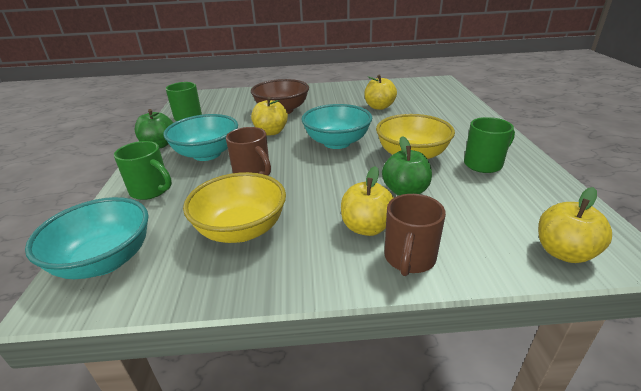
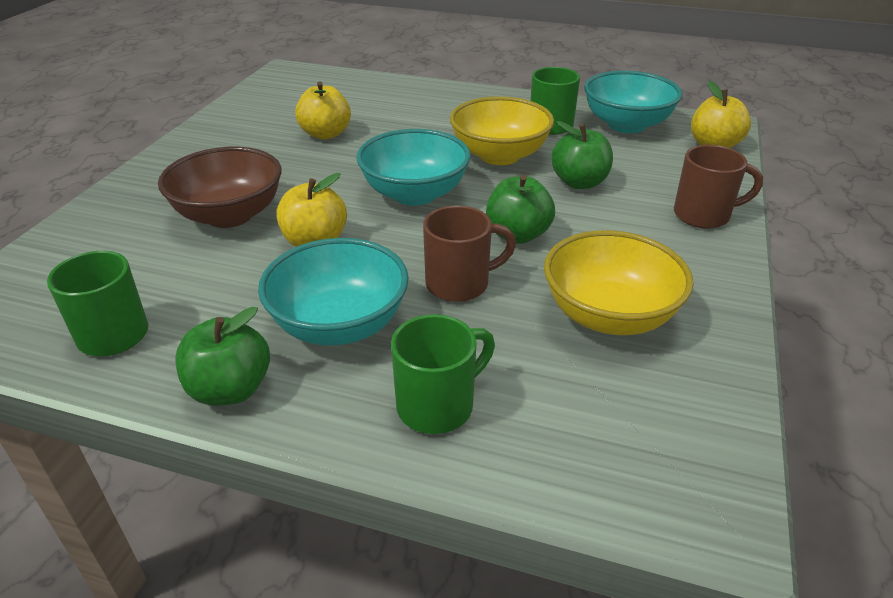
camera: 70 degrees left, 5 degrees up
(105, 261) = (639, 463): turquoise bowl -> turquoise bowl (626, 125)
(315, 181) = (517, 235): none -> green apple
(367, 227) = (641, 224): yellow apple -> none
(409, 259) = (703, 215): brown mug -> brown mug turned 45 degrees counterclockwise

